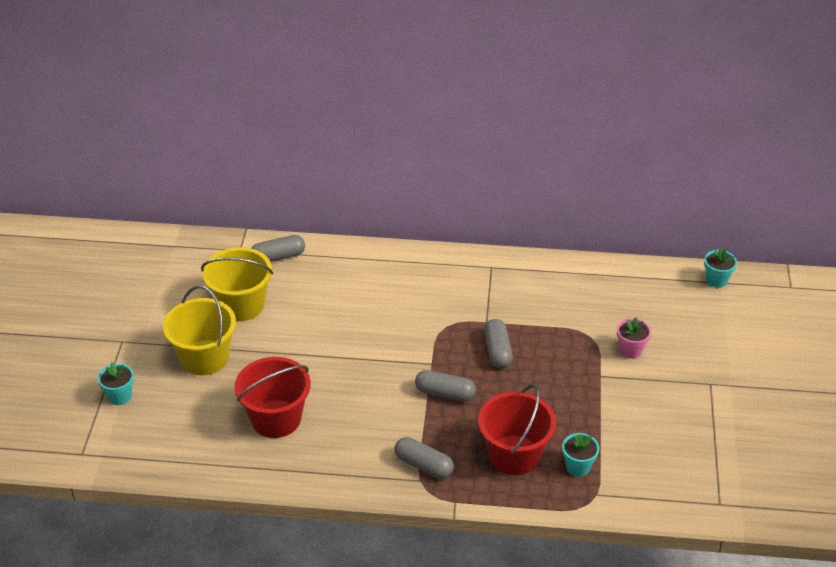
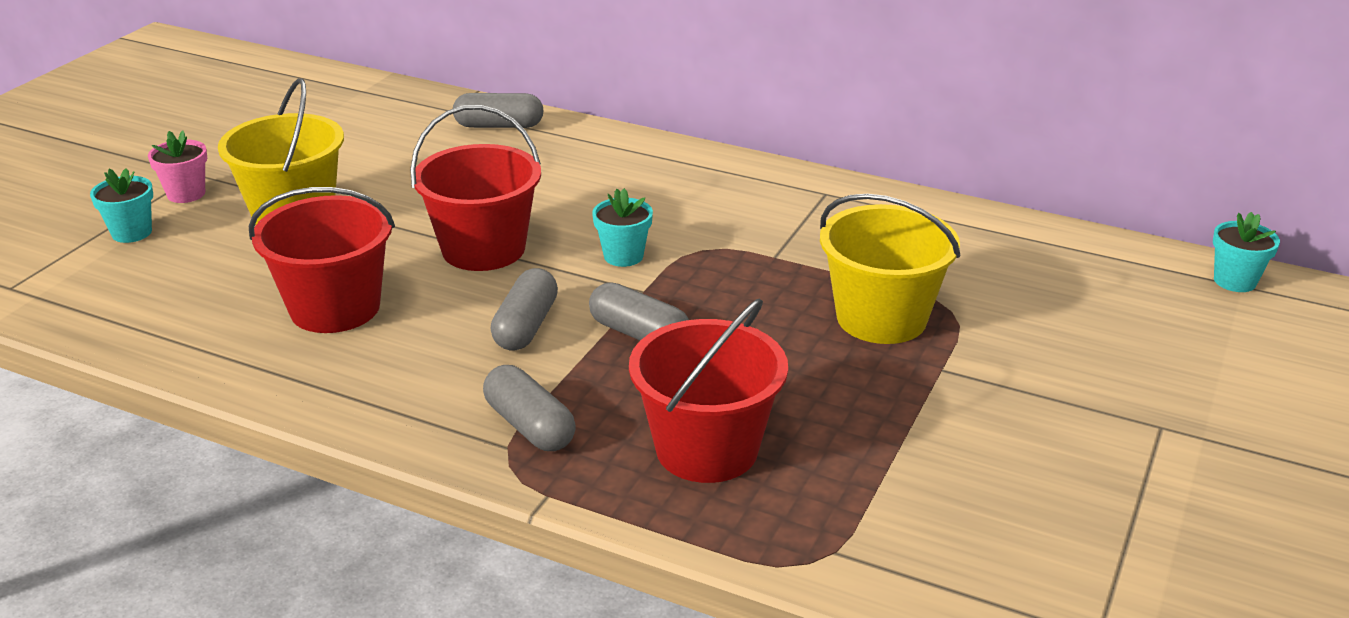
camera: 20 degrees right, 10 degrees down
(241, 305) = (400, 166): yellow bucket -> yellow bucket (881, 318)
(329, 356) = (483, 249): none -> red bucket
(497, 351) = (769, 297): grey capsule -> grey capsule (526, 326)
(578, 467) = (820, 497): turquoise flower pot -> turquoise flower pot (623, 256)
(631, 350) = (1020, 344): pink flower pot -> pink flower pot (186, 194)

